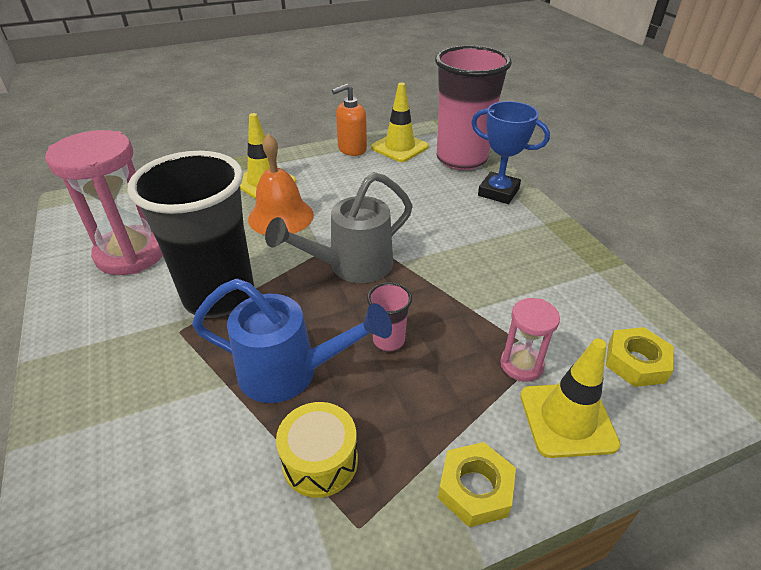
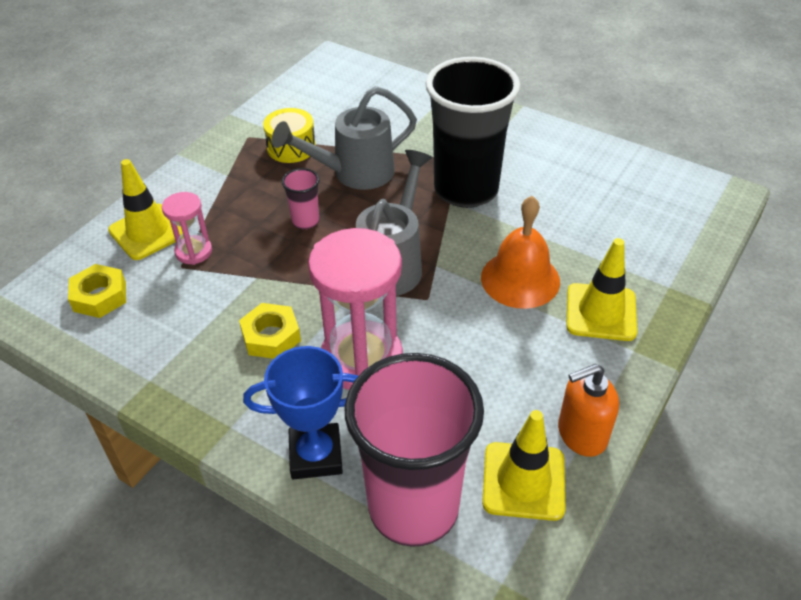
camera: 145 degrees right, 5 degrees up
(131, 254) = (583, 182): pink hourglass -> pink hourglass (361, 359)
(290, 372) = (354, 173): blue watering can -> grey watering can
(352, 149) = (581, 434): orange soap dispenser -> orange soap dispenser turned 135 degrees counterclockwise
(475, 489) = (194, 174): yellow nut -> yellow nut (271, 336)

